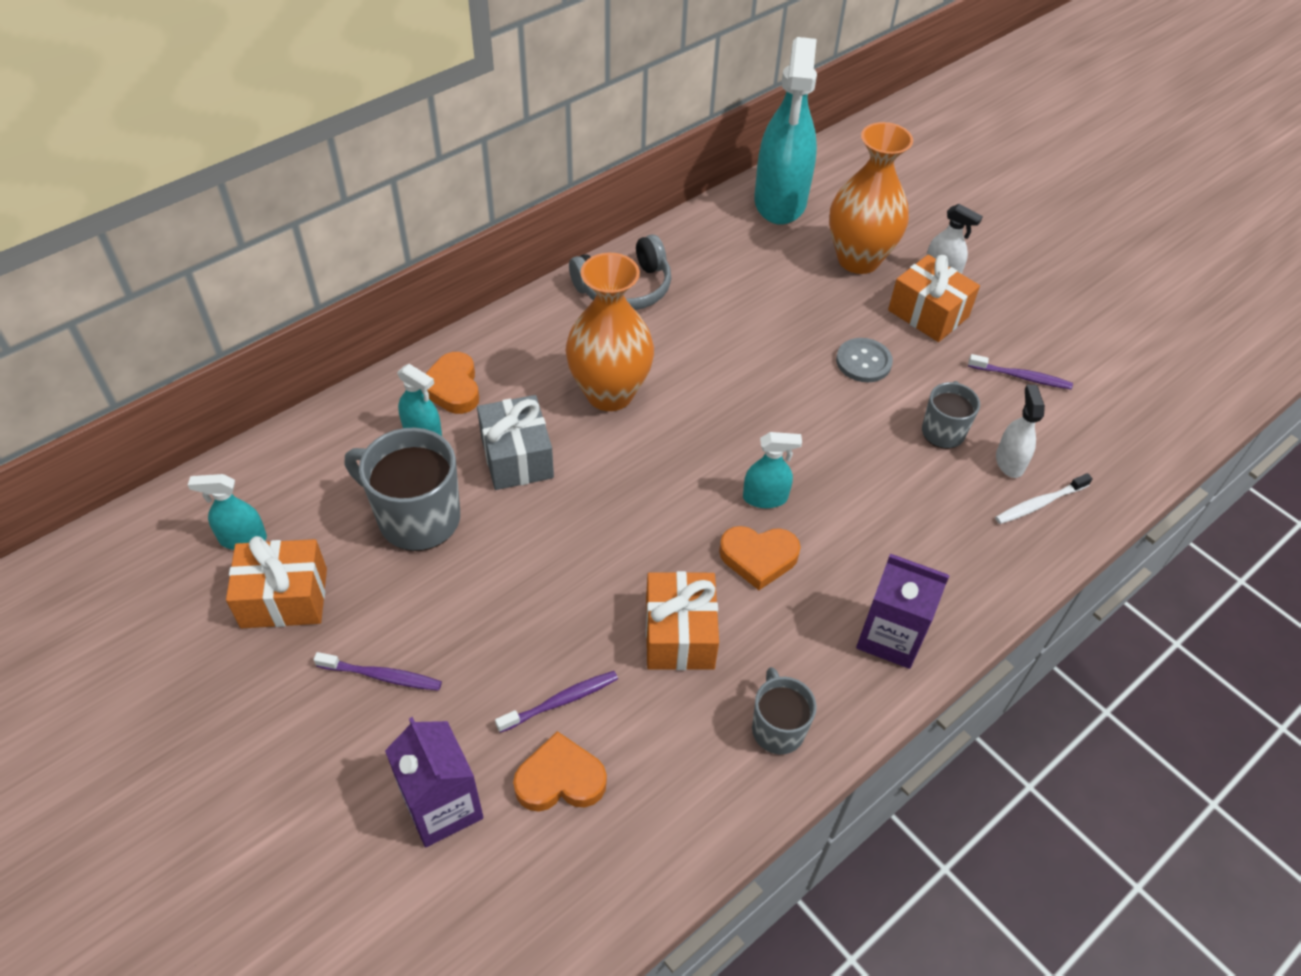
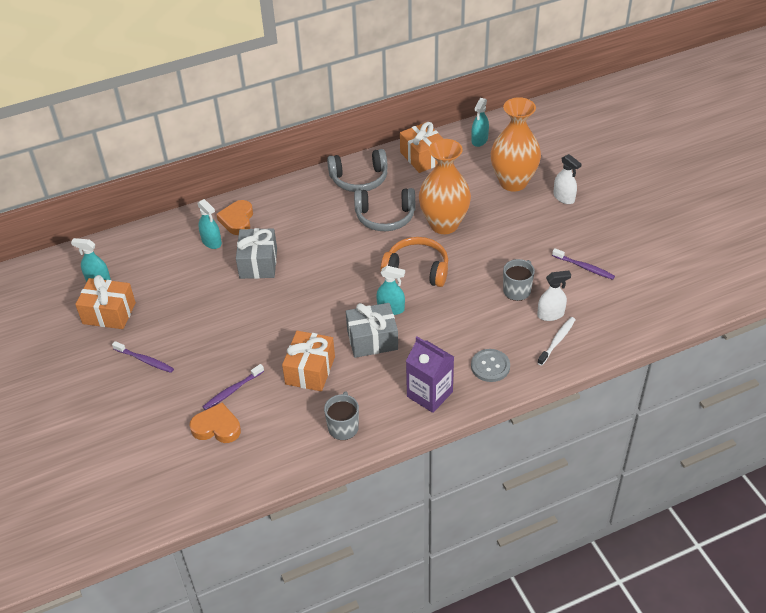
camera: 20 degrees right, 5 degrees down
(417, 518) = (192, 286): grey mug -> none
(442, 806) = (152, 427): purple carton -> none
(561, 701) = (232, 391): purple toothbrush -> purple toothbrush turned 150 degrees clockwise
(609, 393) = (325, 237): orange vase -> orange vase (444, 224)
(691, 344) = (385, 217): none -> grey headphones
(758, 558) = (372, 340): orange heart -> grey gift
(777, 423) = (417, 269): none -> orange headphones
(780, 201) = (479, 140): turquoise spray bottle -> turquoise spray bottle, size x0.45
(863, 362) = (487, 243): grey button -> grey button (490, 366)
(928, 313) = (542, 221): orange gift -> orange gift (423, 157)
(1009, 462) = (550, 314): white spray bottle -> white spray bottle turned 60 degrees clockwise
(1039, 503) = (557, 341): white toothbrush -> white toothbrush turned 135 degrees clockwise

